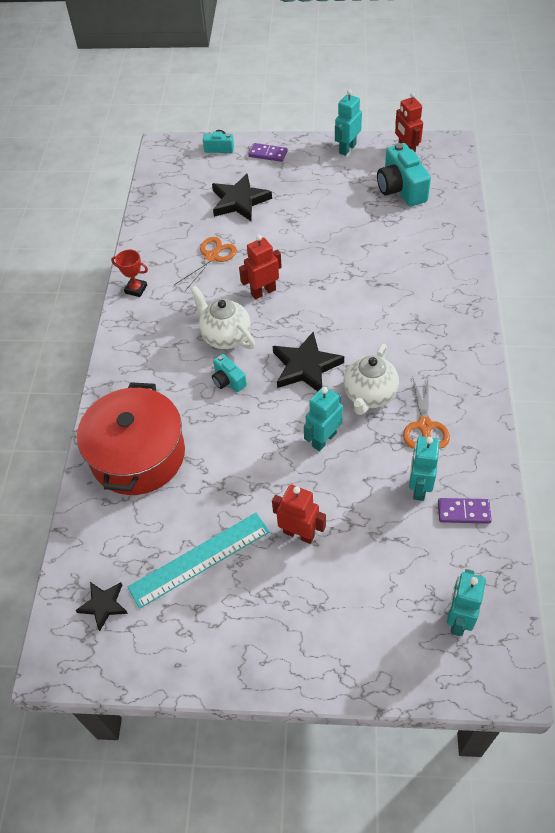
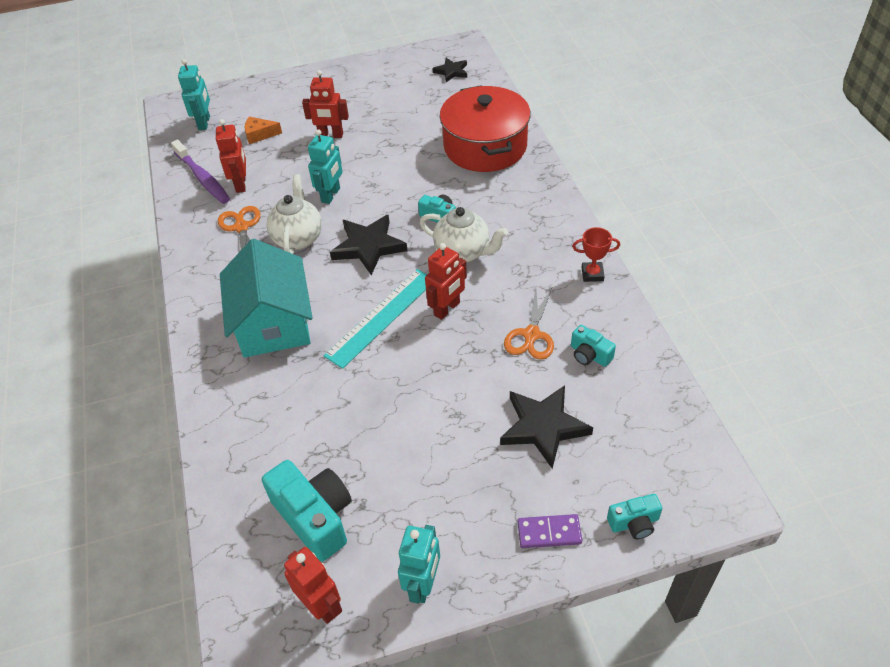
camera: 160 degrees right, 5 degrees down
(181, 234) = (589, 355): none -> turquoise camera
(199, 559) = (398, 106): turquoise ruler -> turquoise ruler (381, 317)
(386, 567) = (259, 134): none -> orange cheese
(407, 317) = (273, 323): none -> turquoise house
(419, 487) = (241, 184): turquoise robot -> red robot
(463, 512) = (203, 178): purple domino -> purple toothbrush

